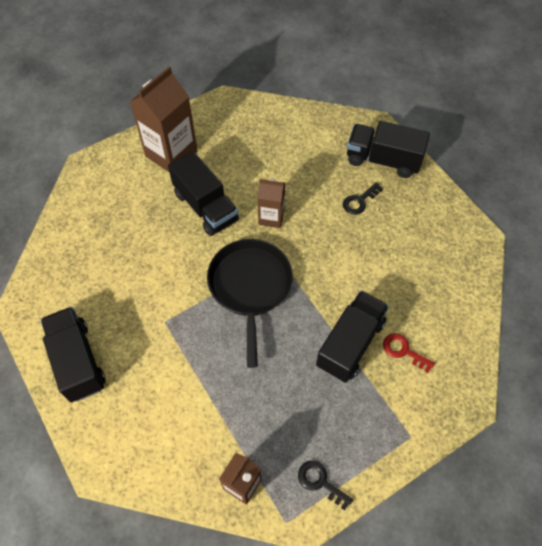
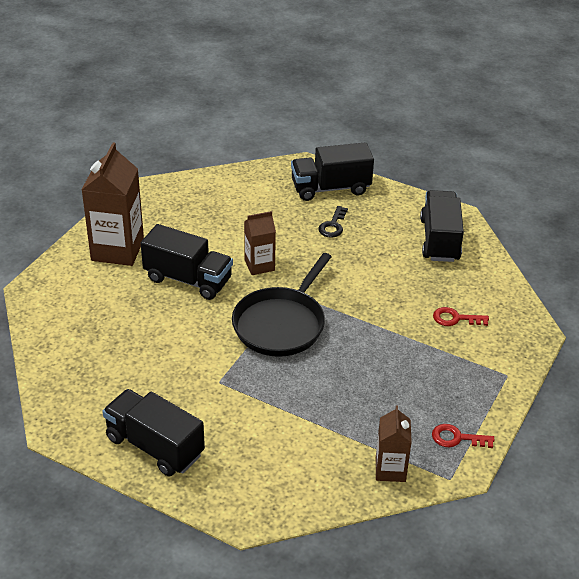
camera: 30 degrees left, 20 degrees down
(250, 286) = (281, 324): black pan -> black pan turned 120 degrees counterclockwise
(320, 482) = (457, 438): black key -> red key
(350, 344) = (406, 331): black truck -> black truck (440, 240)

